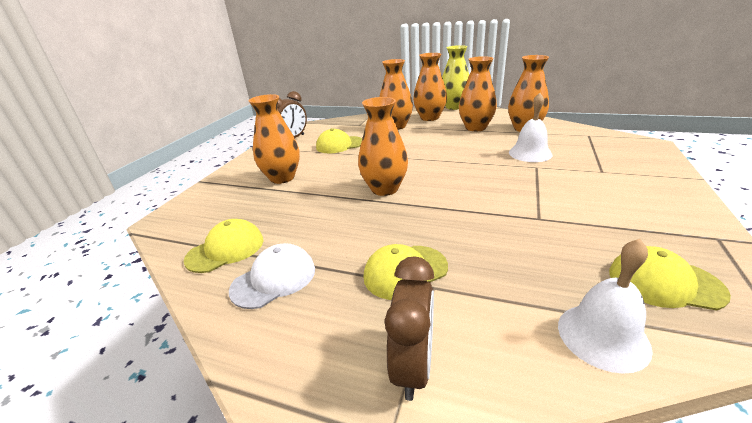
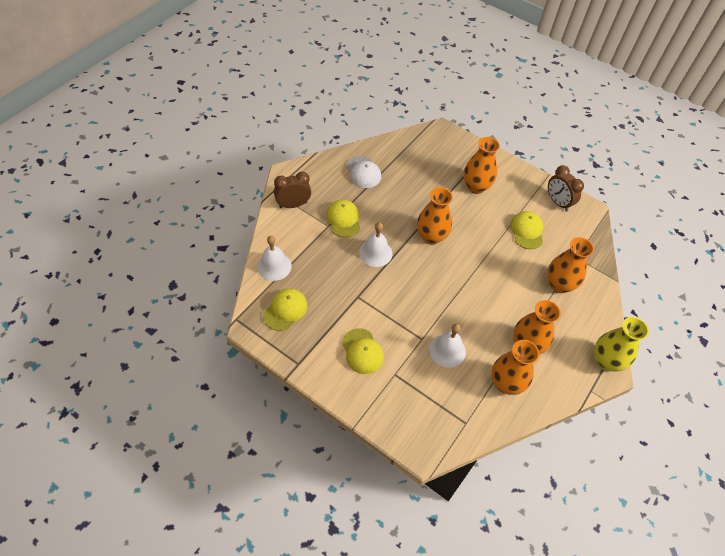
camera: 100 degrees right, 25 degrees up
(225, 249) = (397, 156): yellow cap -> yellow cap (362, 351)
(413, 366) = (293, 205): brown clock -> brown clock turned 135 degrees clockwise
(429, 118) = (575, 322): orange vase -> none
(448, 222) = (375, 253): none -> white bell

